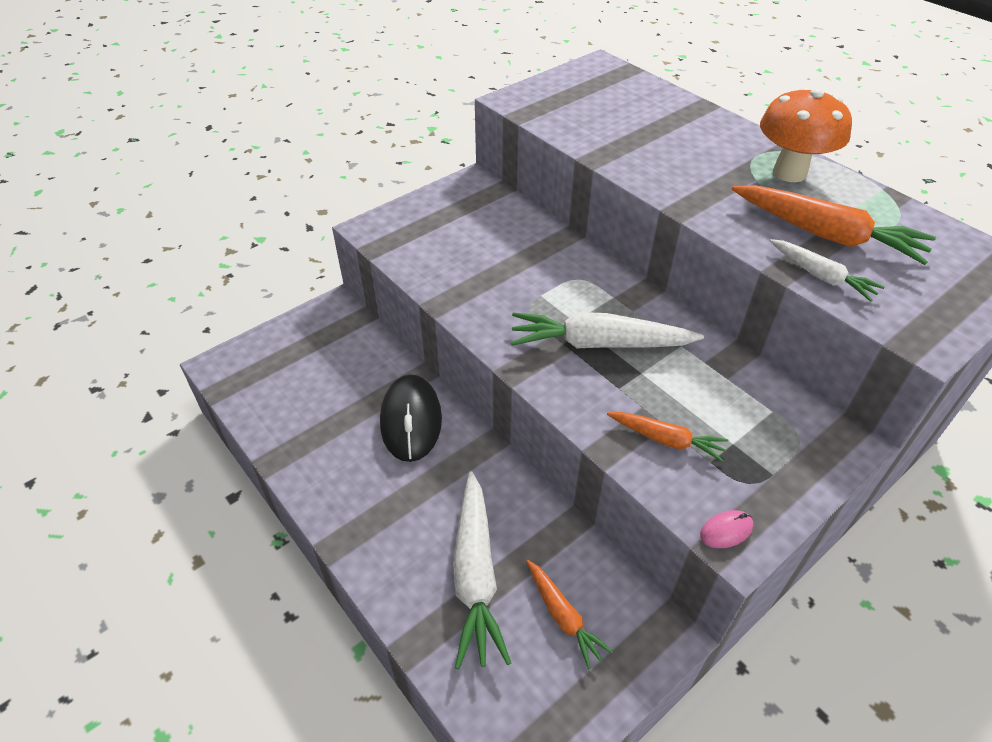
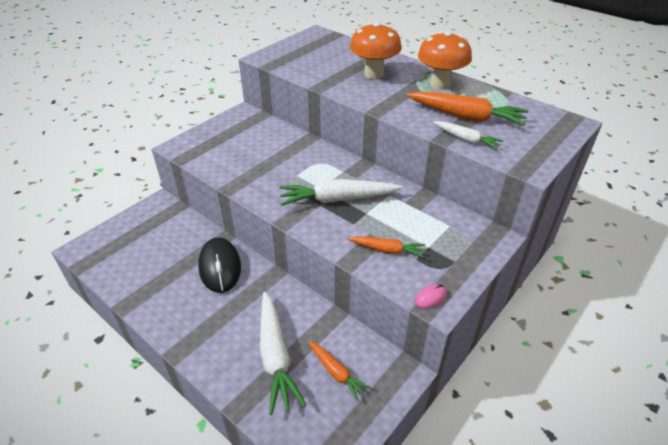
camera: 10 degrees left, 5 degrees down
(683, 144) = (374, 74): none -> orange mushroom

